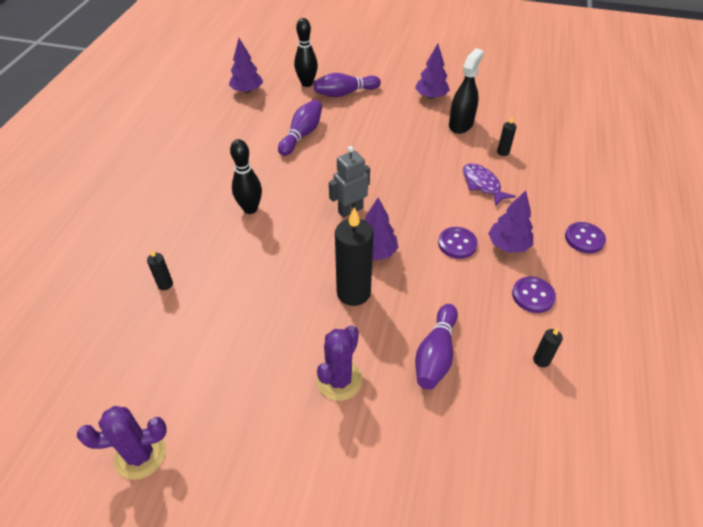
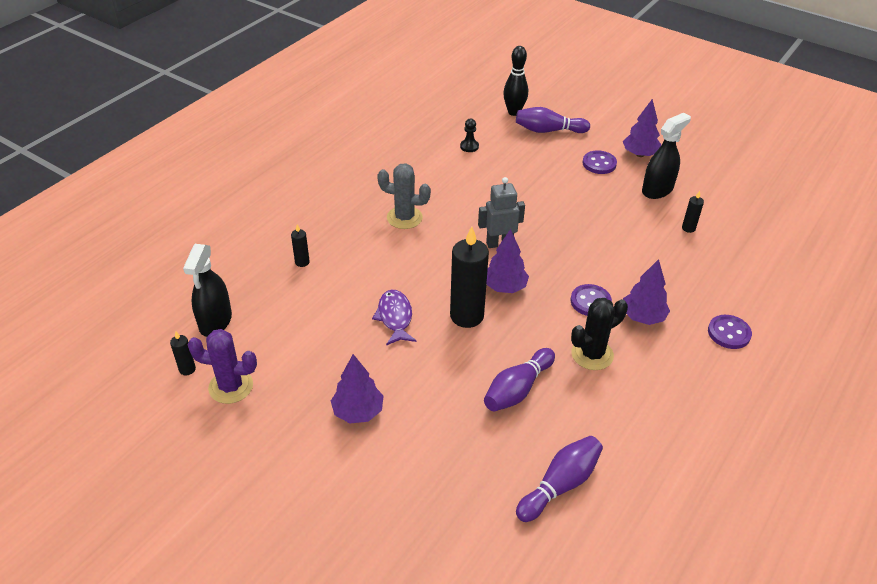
camera: 20 degrees right, 5 degrees down
(94, 381) = (215, 321): none -> black spray bottle
(247, 91) = (450, 106): purple tree -> purple tree (358, 412)
(250, 209) = (404, 218): black bowling pin -> grey cactus
(281, 124) = (469, 146): none -> black pawn
(302, 135) = (485, 161): purple bowling pin -> purple bowling pin (560, 485)
(339, 380) = (419, 383): purple cactus -> none
(482, 184) = (647, 254): purple fish -> purple fish (395, 317)
(484, 296) = (592, 354): none -> black cactus
(533, 296) = (642, 368): purple button -> purple button (599, 163)
(541, 360) = (618, 425): black candle -> black candle (187, 369)

